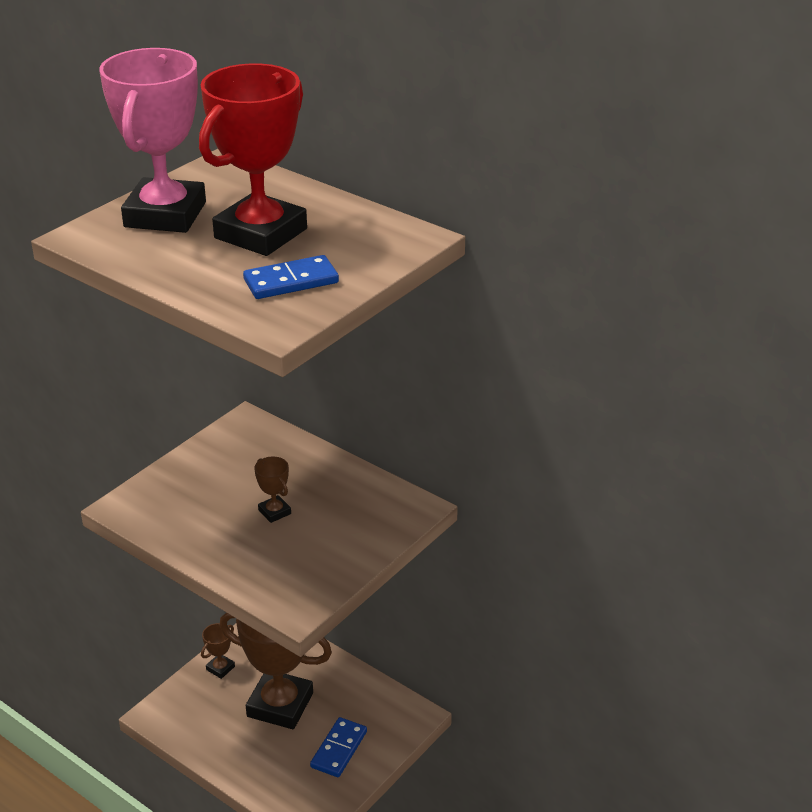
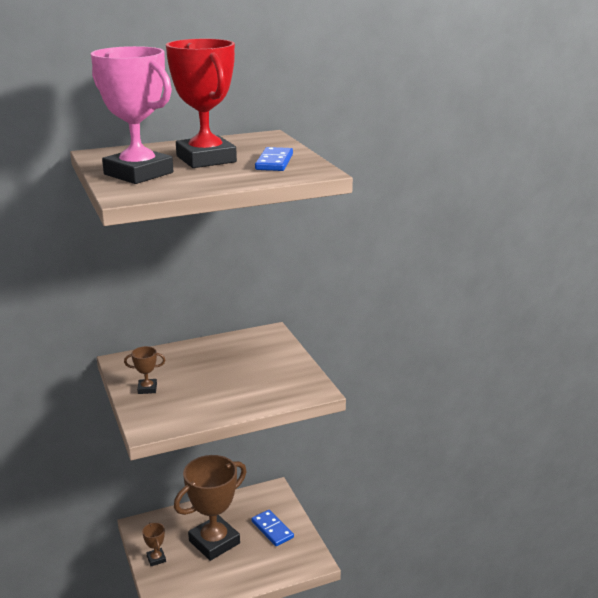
camera: 60 degrees left, 10 degrees down
(274, 512) = (222, 375): brown trophy -> brown trophy (147, 389)

